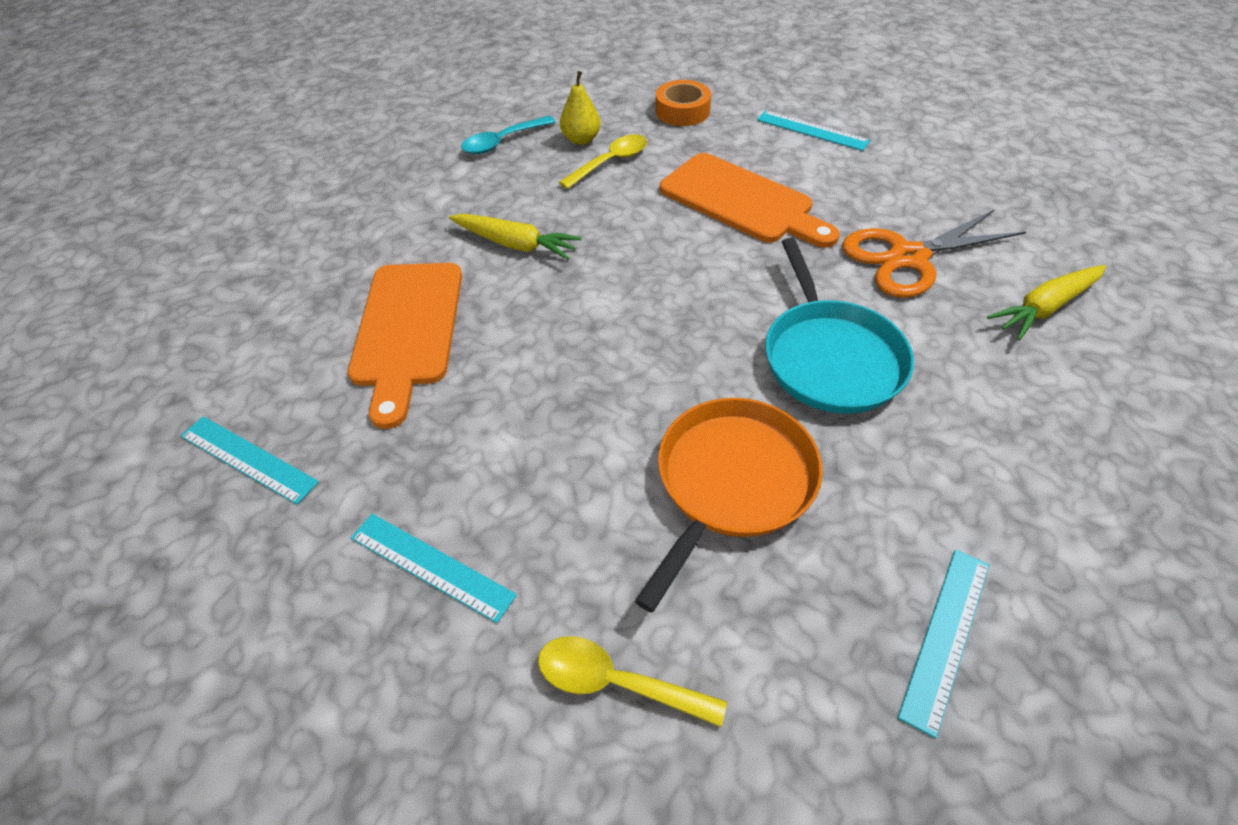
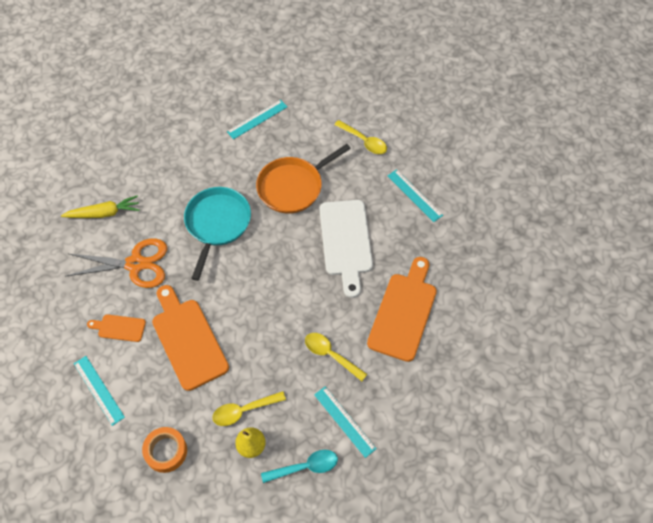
camera: 160 degrees left, 10 degrees up
(248, 459) = (483, 265): turquoise ruler -> turquoise ruler (344, 421)
(515, 244) = (330, 355): yellow carrot -> yellow spoon
(559, 408) = (346, 242): none -> white cutting board
(850, 186) = (119, 328): none -> orange cutting board

